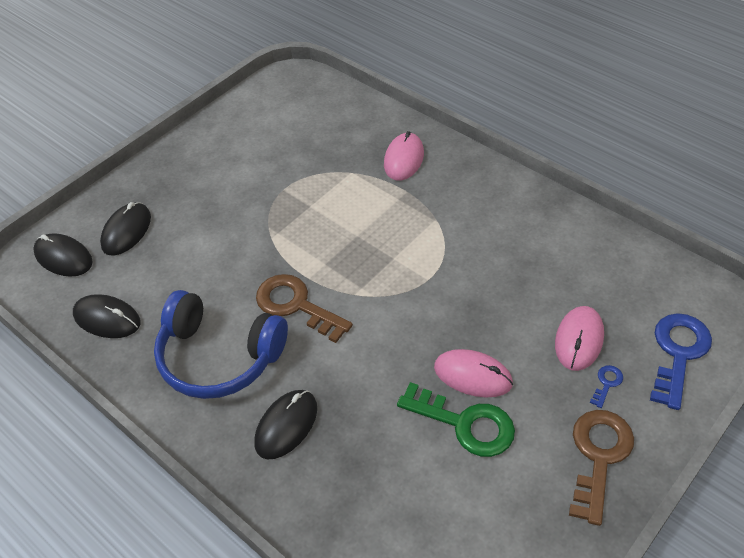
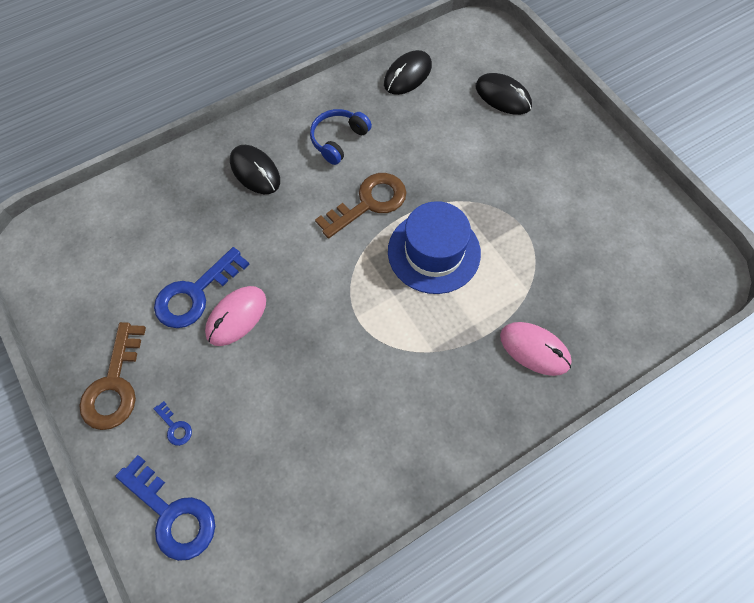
camera: 105 degrees right, 15 degrees up
(63, 257) = (486, 53): black mouse -> none
(219, 357) = (338, 140): blue headphones -> blue headphones, size x0.57
(336, 241) = (434, 252): none -> blue hat
(465, 424) = (195, 294): green key -> blue key
(579, 340) = (230, 425): pink mouse -> none
(599, 456) = (114, 385): brown key -> brown key turned 60 degrees clockwise

